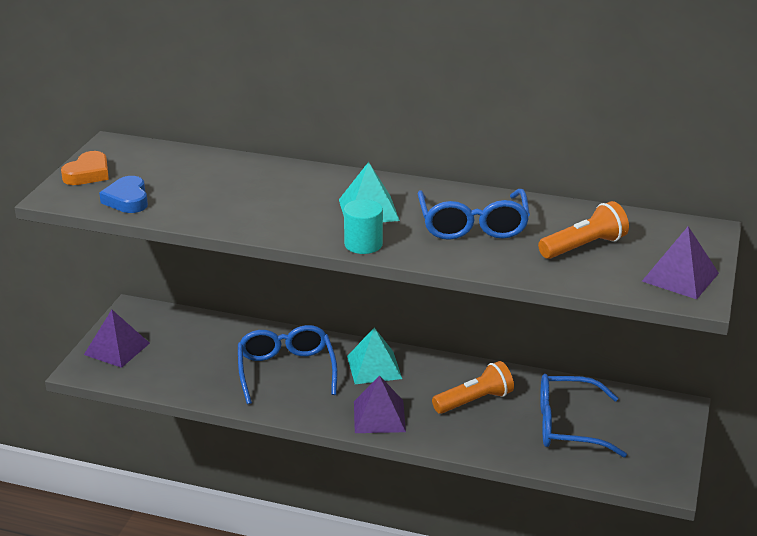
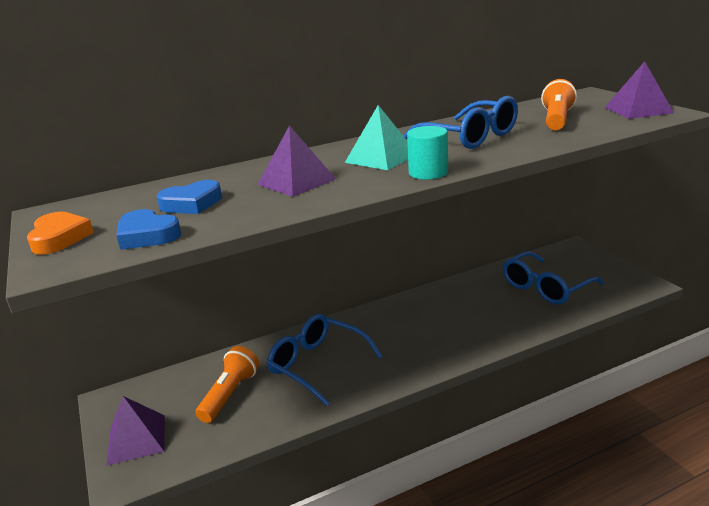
camera: 40 degrees left, 5 degrees down
(189, 185) = (192, 204): none -> blue heart
(374, 367) = (376, 325): turquoise pyramid -> none
(379, 416) = (434, 352): purple pyramid -> purple pyramid (296, 181)
(474, 401) = (472, 306): orange flashlight -> orange flashlight (230, 394)

